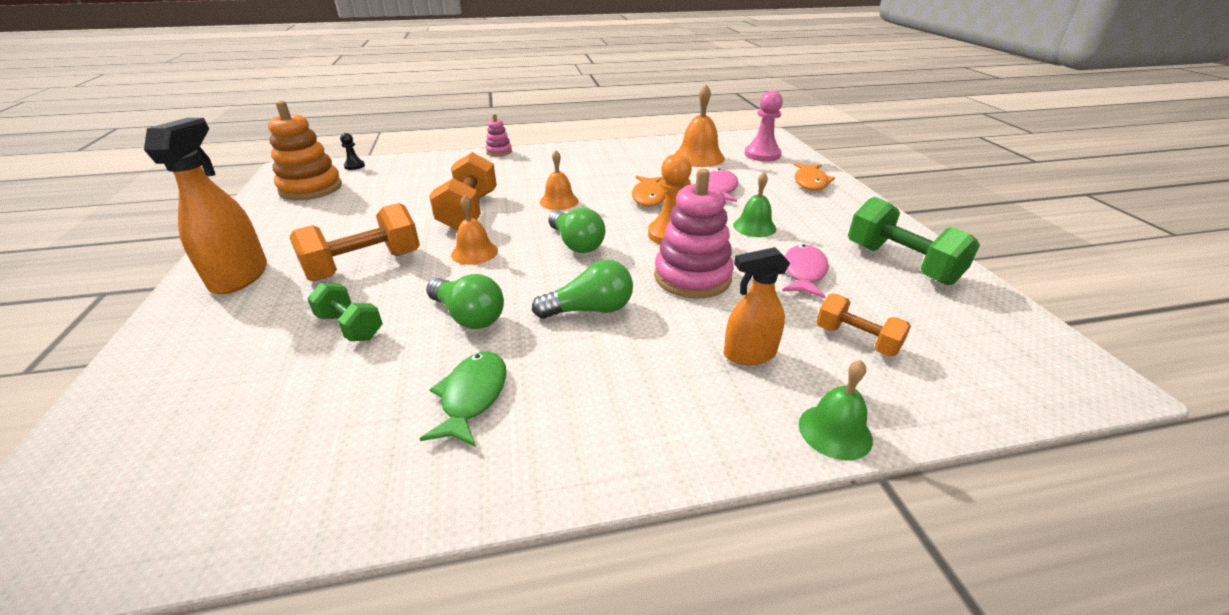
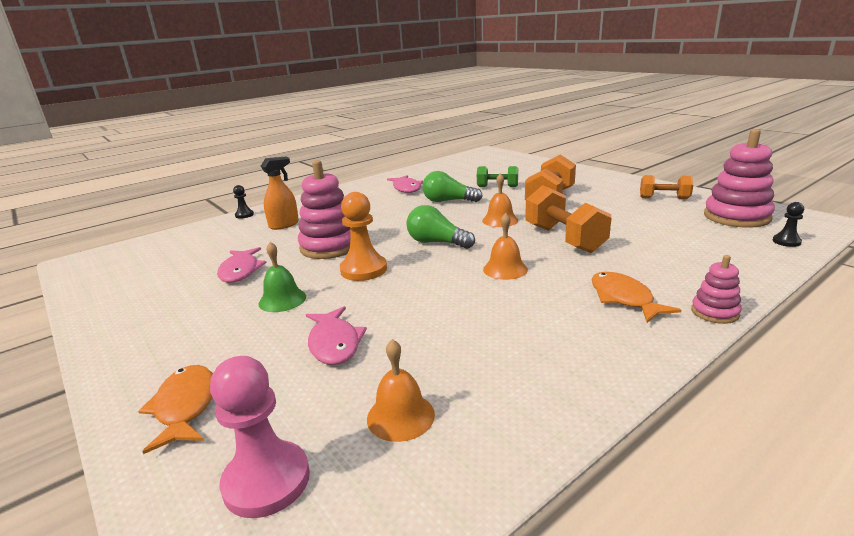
camera: 155 degrees right, 10 degrees down
(240, 276) = (600, 182): orange spray bottle -> none
(311, 188) = (736, 217): orange stacking toy -> pink stacking toy
(472, 397) = (406, 188): green fish -> pink fish
(590, 310) = (385, 218): green light bulb -> none
(649, 197) = (417, 302): orange fish -> orange fish (624, 299)
(698, 157) = (400, 416): orange bell -> orange bell, size x0.64
(835, 431) = (244, 215): green bell -> black pawn
(856, 340) = (217, 244): orange dumbbell -> orange dumbbell (664, 198)
(900, 264) = (141, 301): green dumbbell -> none

